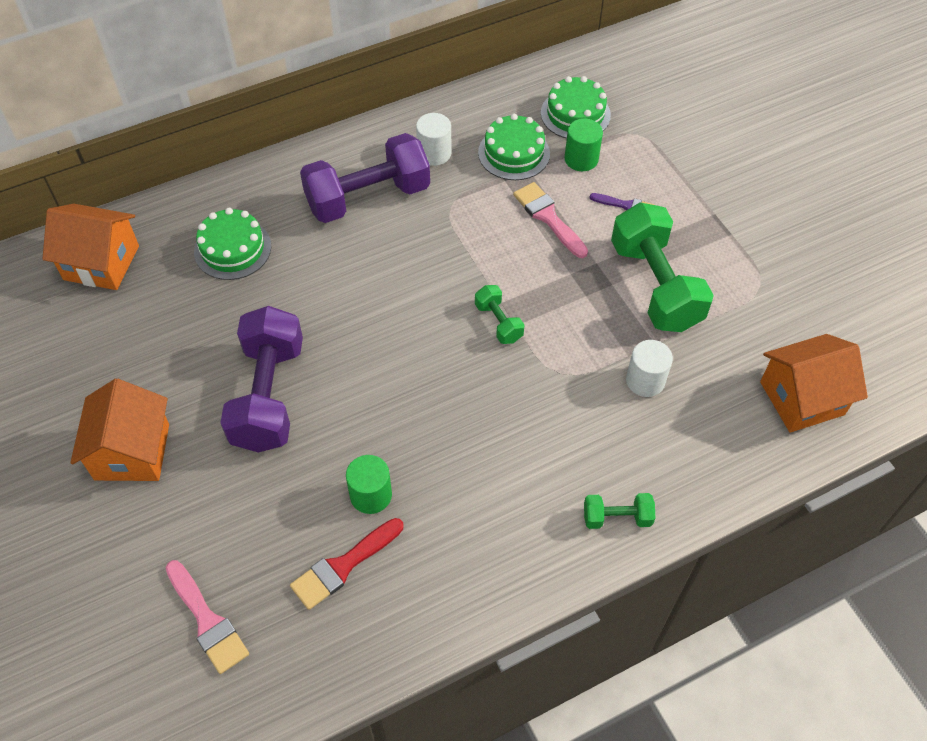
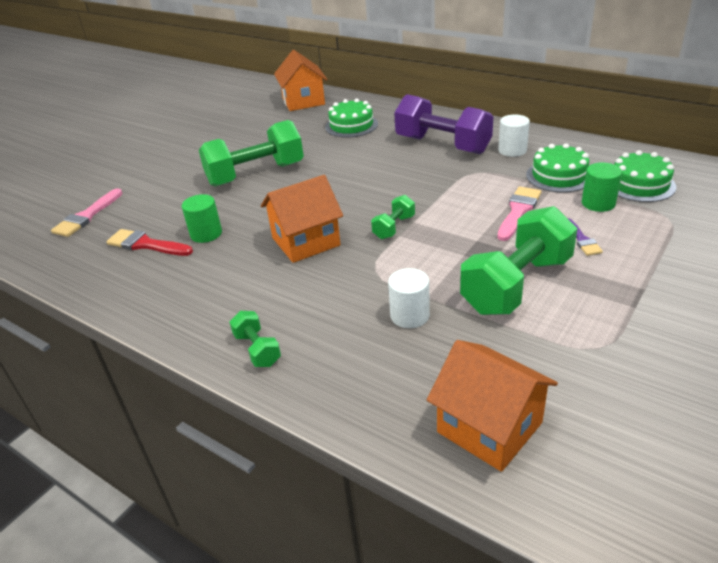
camera: 65 degrees right, 20 degrees down
(132, 452) = (187, 154): orange house -> orange house (305, 241)
(268, 395) = (255, 174): purple dumbbell -> green dumbbell

